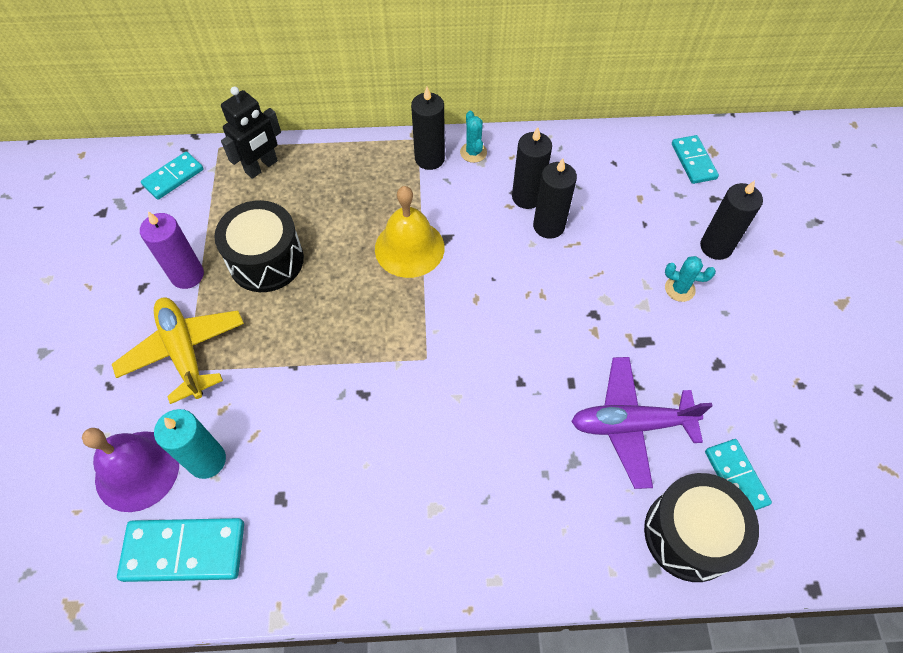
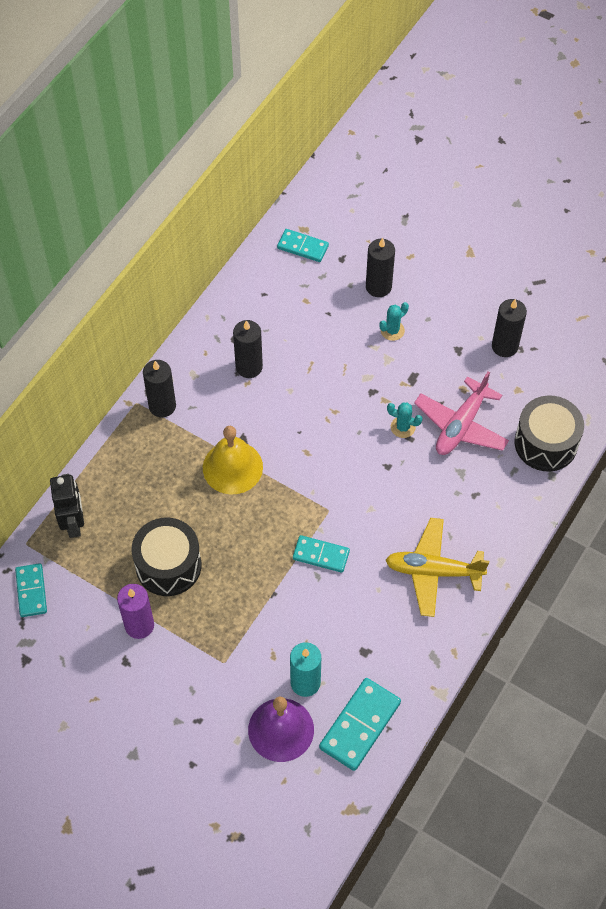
camera: 55 degrees left, 0 degrees up
(184, 351) = (207, 658): yellow plane -> yellow plane (433, 571)
(473, 152) = (180, 374): turquoise cactus -> turquoise cactus (403, 427)
(548, 226) = (284, 370): black candle -> black candle (504, 346)
(631, 424) = (461, 425): purple plane -> pink plane
(735, 477) = (531, 395): turquoise domino -> turquoise domino (321, 555)

